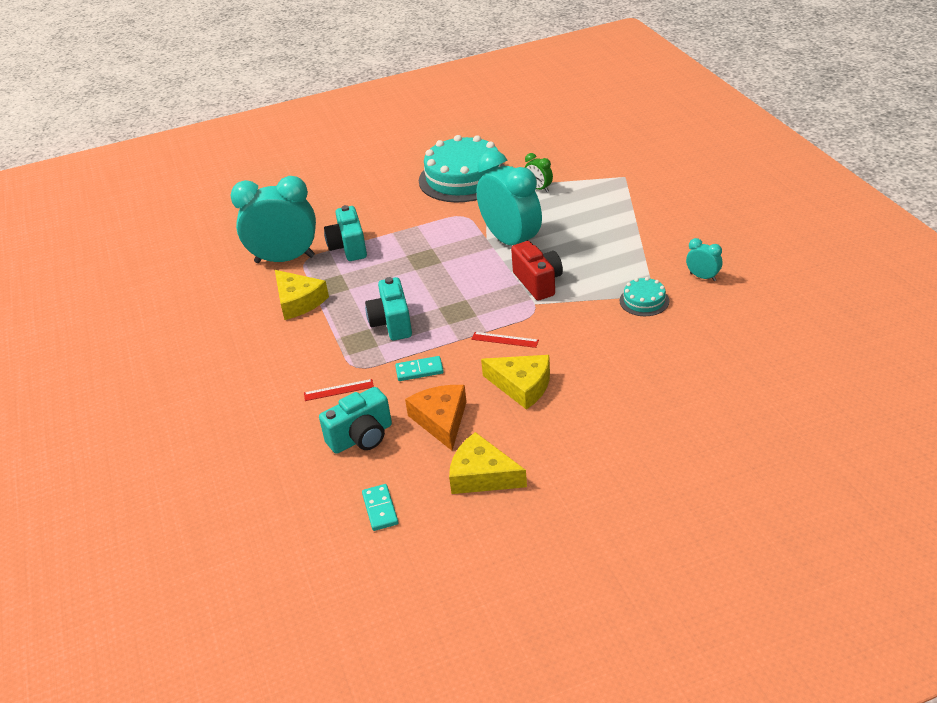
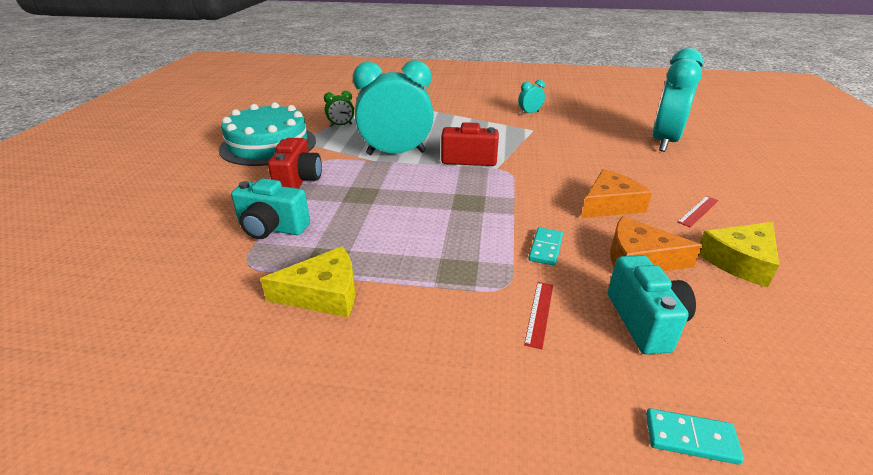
camera: 65 degrees left, 5 degrees down
(285, 259) = (219, 279): turquoise clock -> turquoise clock (663, 142)
(380, 509) = (790, 346): turquoise domino -> turquoise domino (690, 438)
(392, 323) = (447, 241): turquoise camera -> none
(418, 223) = (298, 181): none -> red camera
(505, 340) = (535, 193): red ruler -> red ruler (698, 211)
(522, 386) = (610, 204): yellow cheese -> orange cheese
(644, 301) = (537, 134): turquoise cake -> none

